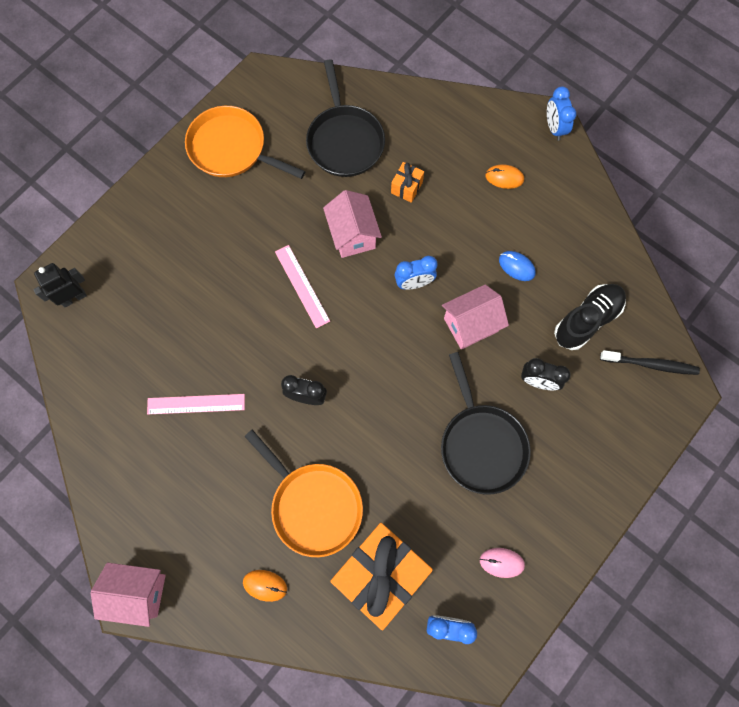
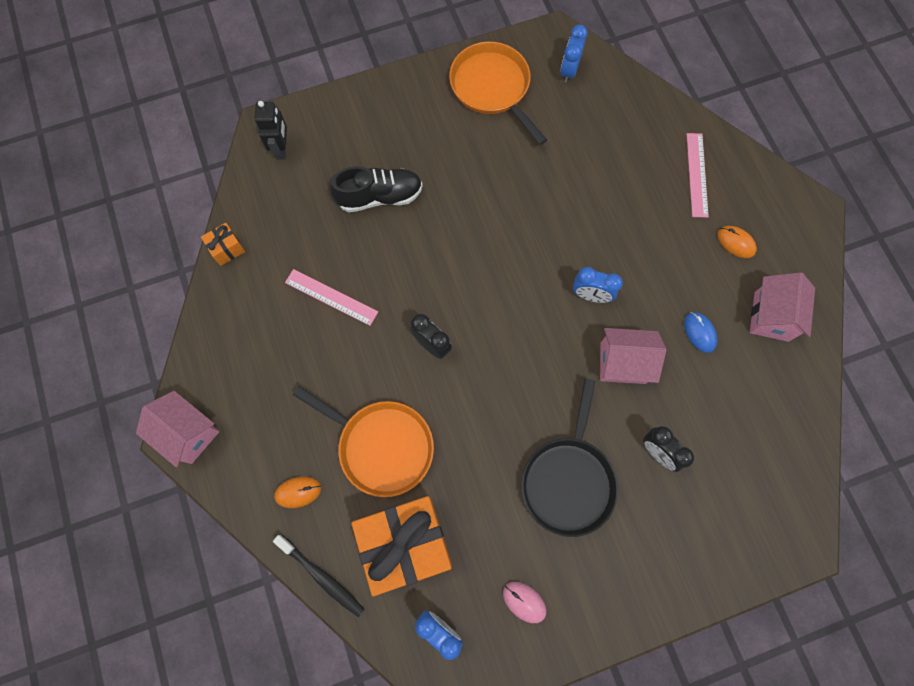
camera: 30 degrees right, 0 degrees up
(74, 298) = (282, 149): black robot -> black robot turned 90 degrees clockwise
(265, 585) = (298, 492): orange mouse -> orange mouse turned 60 degrees counterclockwise
(302, 286) = (485, 243): pink ruler -> pink ruler (696, 174)
(313, 505) = (381, 446): orange pan -> orange pan turned 45 degrees counterclockwise
(344, 141) = (600, 132): black pan -> none
(352, 235) = (558, 221): pink house -> pink house (771, 316)
(406, 187) = (634, 204): orange gift -> orange gift (227, 249)
(554, 128) = (814, 220): blue clock -> blue clock (569, 71)
(587, 320) = (741, 421): black shoe -> black shoe (379, 196)
(651, 364) = (782, 499): black toothbrush -> black toothbrush (322, 577)

